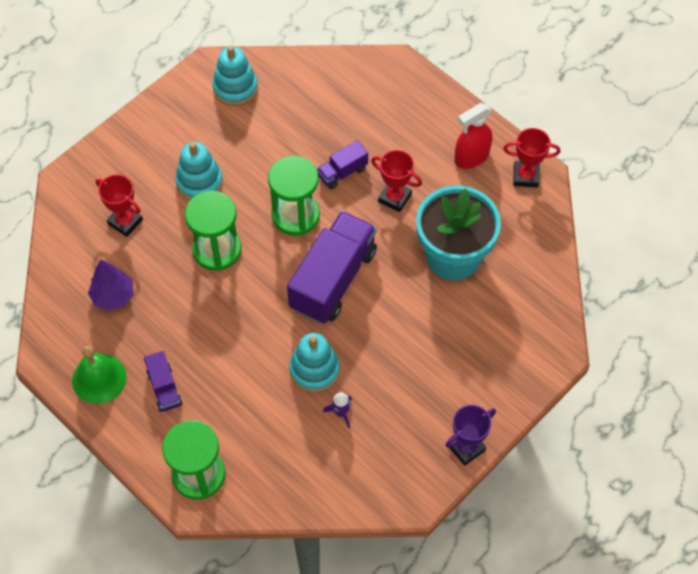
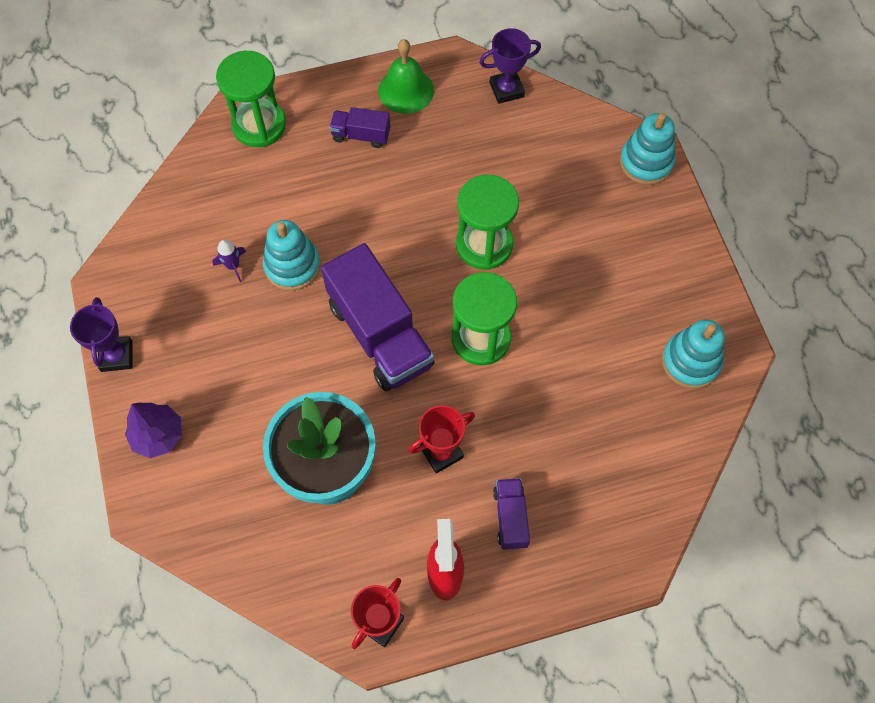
camera: 120 degrees right, 5 degrees up
(58, 304) = (506, 89): none -> purple trophy
(113, 296) = (486, 135): purple tree -> purple tree (158, 436)
(125, 222) = (567, 179): red trophy -> none
(199, 182) = (578, 267): turquoise stacking toy -> turquoise stacking toy (646, 162)
(342, 172) = (508, 415): purple truck -> purple truck (510, 517)

